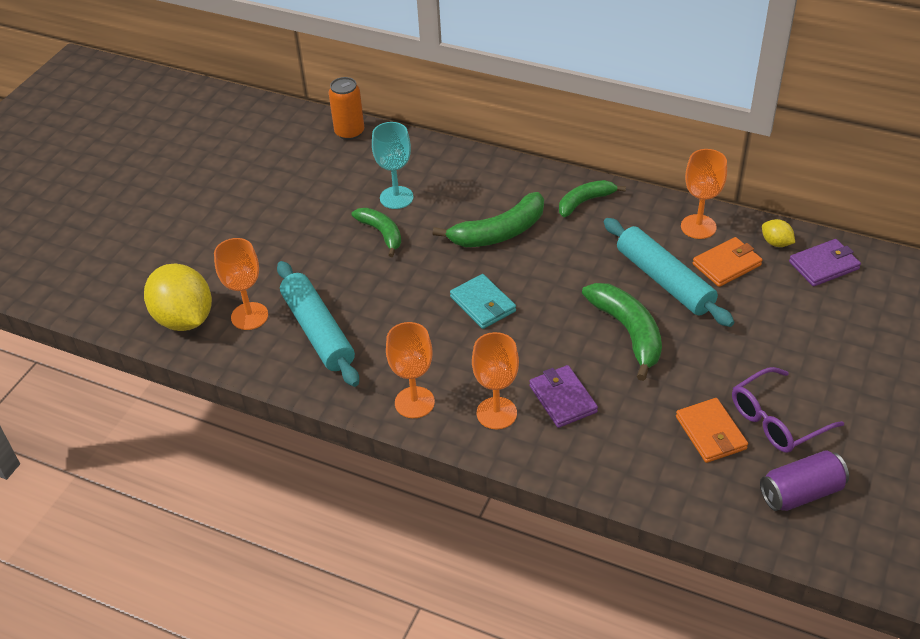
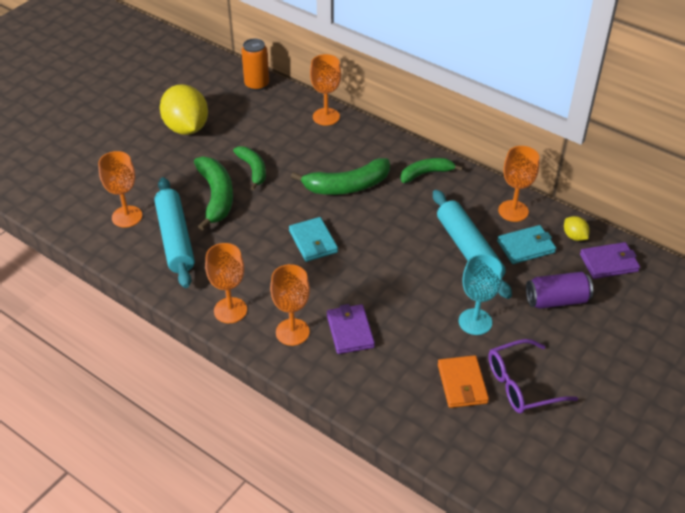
camera: 10 degrees right, 0 degrees up
(184, 319) = (76, 209): yellow lemon -> yellow lemon (186, 128)
(396, 197) = (275, 143): turquoise goblet -> turquoise goblet (475, 322)
(445, 156) = (326, 117): none -> orange goblet
(628, 332) = (423, 287): green banana -> green banana (216, 197)
(726, 264) = (526, 247): orange wallet -> turquoise wallet
(801, 493) = (520, 449): purple can -> purple can (556, 300)

